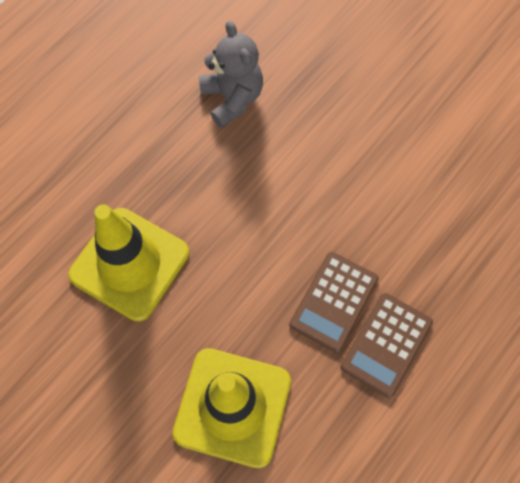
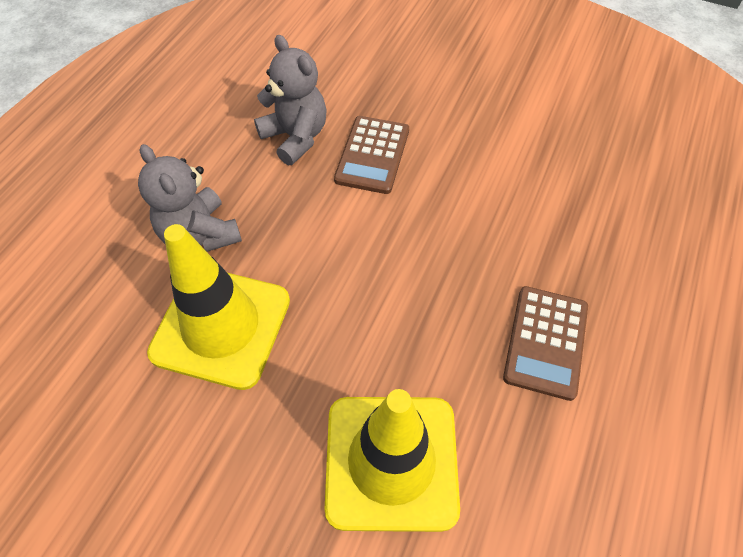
camera: 15 degrees left, 10 degrees down
(130, 176) = (200, 234): none -> grey teddy bear
(334, 302) = (471, 310): brown calculator -> brown calculator (372, 155)

